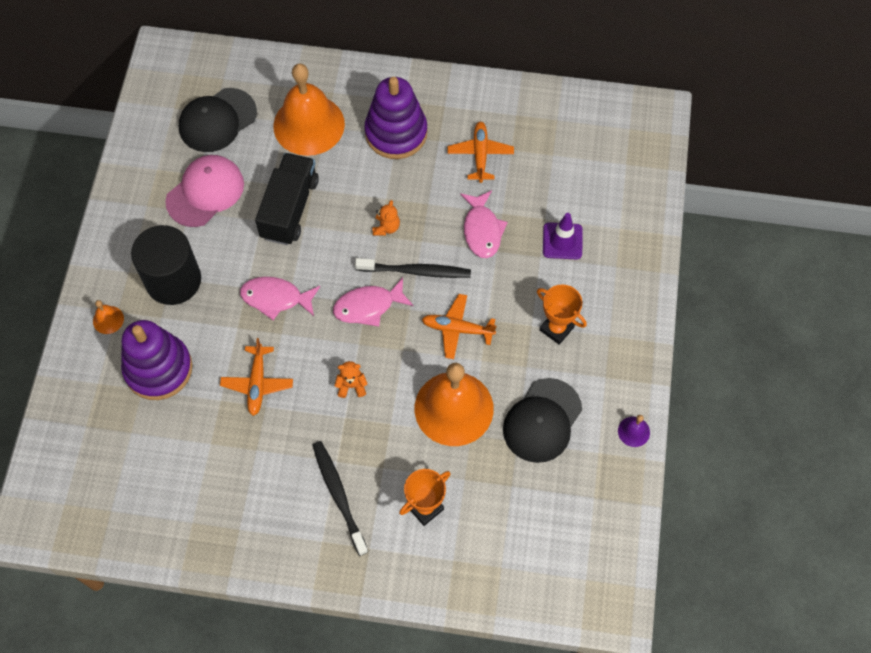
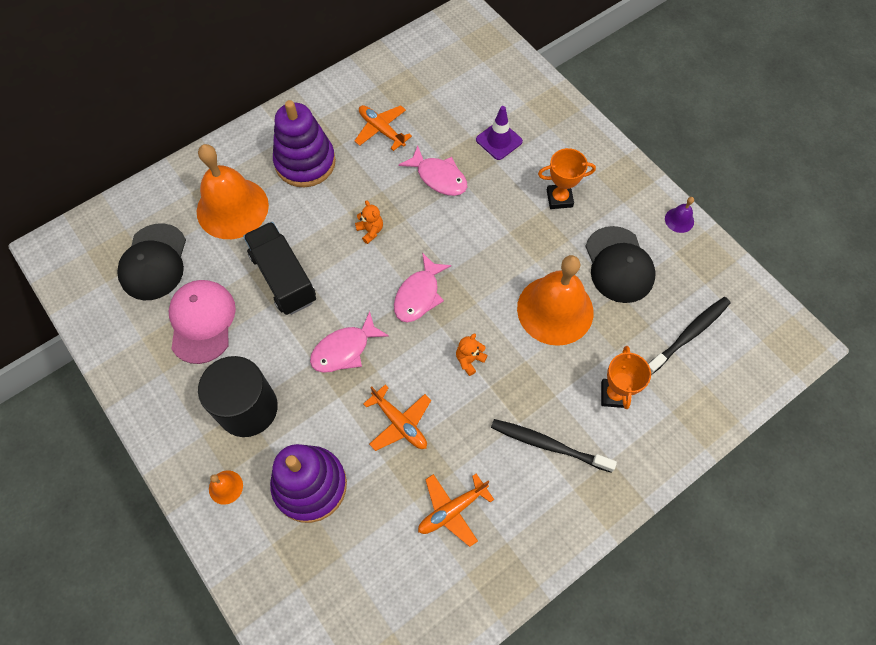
camera: 45 degrees left, 0 degrees up
(416, 271) = (425, 242): black toothbrush -> black toothbrush (689, 334)
(457, 329) = (497, 256): orange plane -> orange plane (452, 510)

